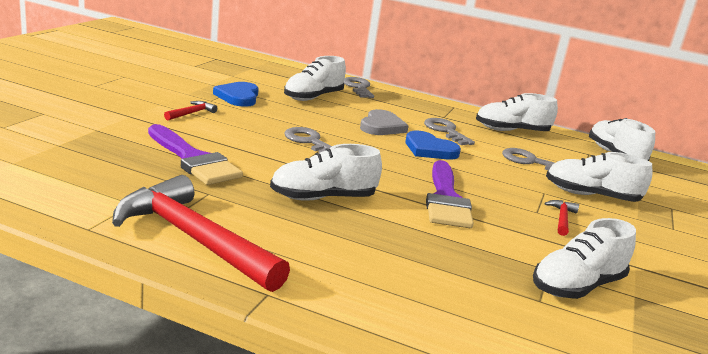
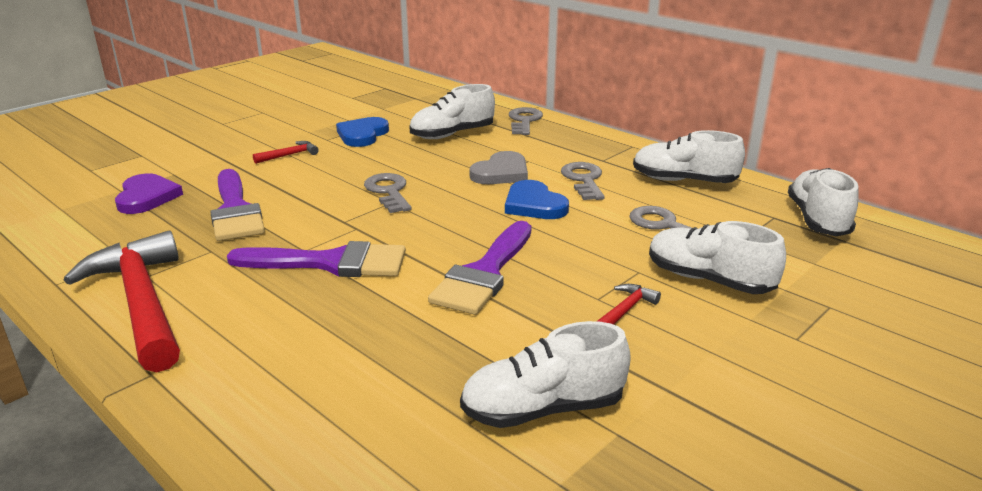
camera: 25 degrees right, 5 degrees up
(93, 150) = (147, 197): none -> purple heart
(323, 198) = (331, 263): white shoe -> purple brush

